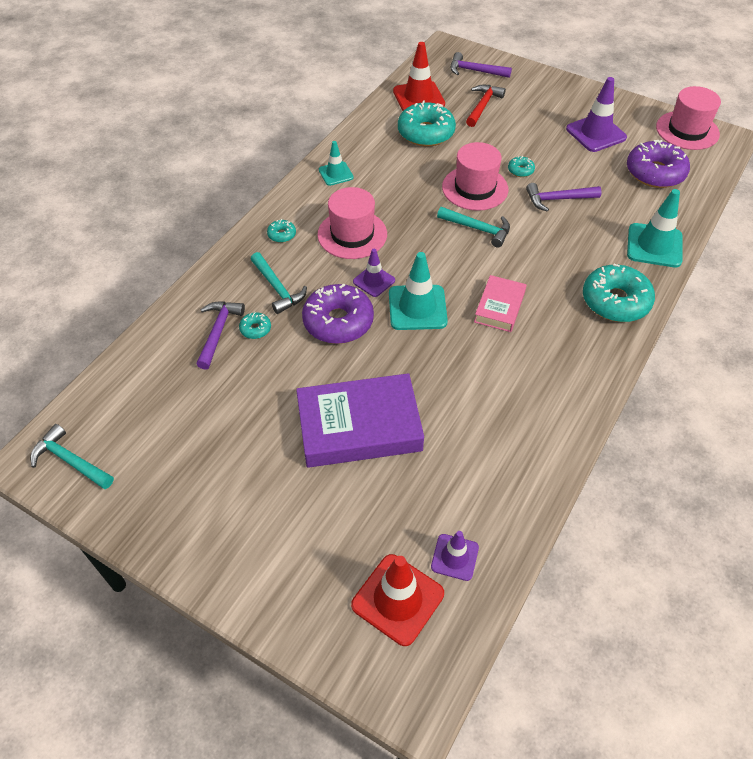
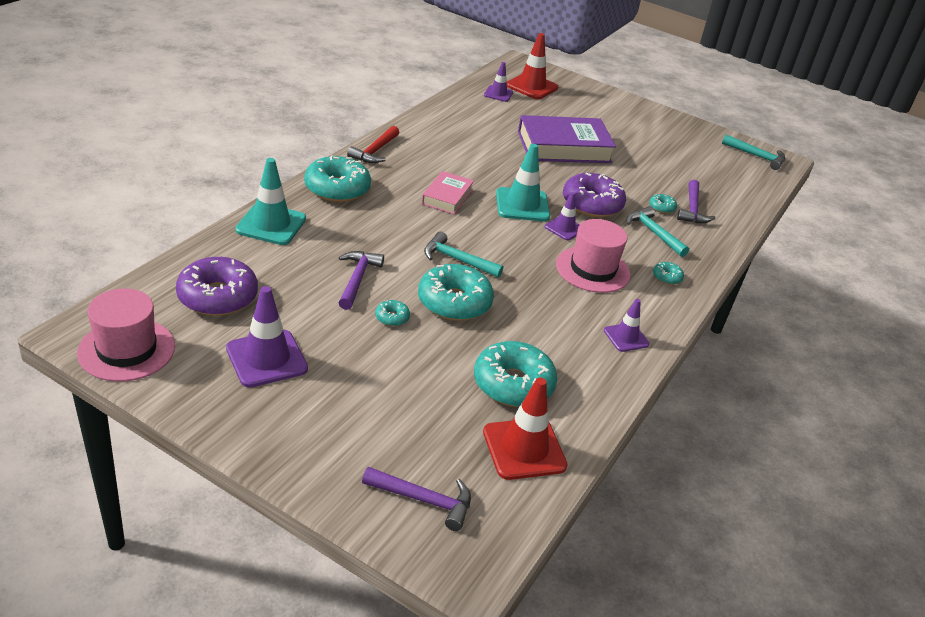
camera: 175 degrees right, 15 degrees down
(336, 174) = (626, 337): turquoise traffic cone -> purple traffic cone
(475, 188) = (454, 302): pink hat -> turquoise donut
(482, 106) = (423, 423): red hammer -> red hammer (375, 151)
(558, 199) = (357, 279): purple hammer -> purple hammer turned 75 degrees counterclockwise

